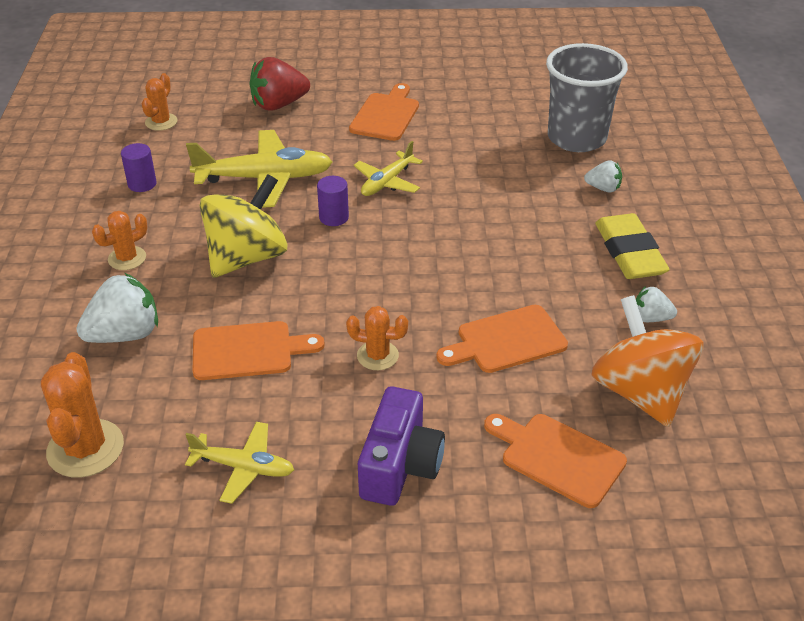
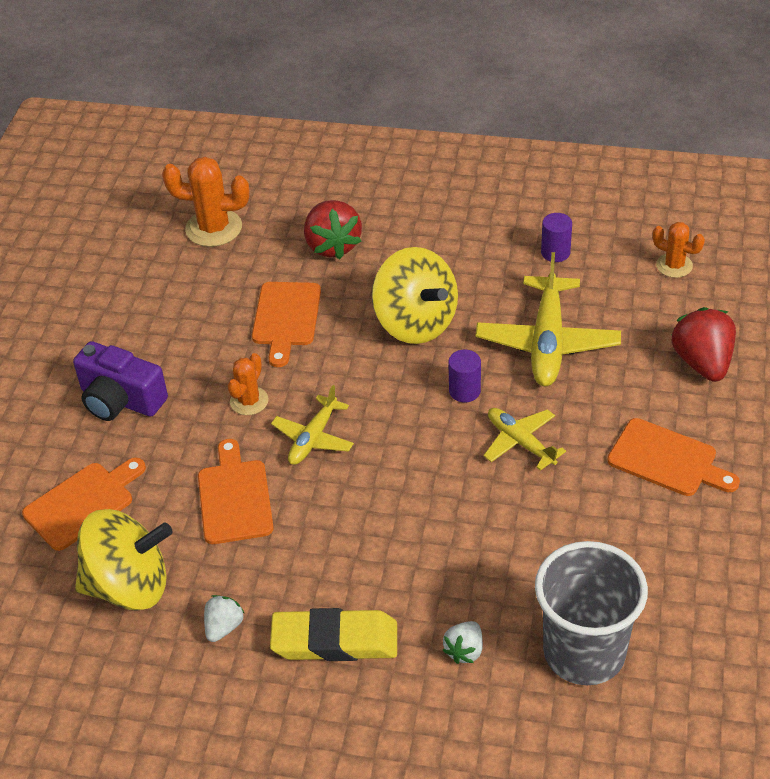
camera: 105 degrees right, 5 degrees up
(125, 335) = (332, 245): white strawberry -> red strawberry
(127, 258) = (436, 244): orange cactus -> none
(244, 467) = (158, 310): yellow plane -> yellow plane (313, 438)
(640, 392) = (129, 586): orange spinning top -> yellow spinning top

